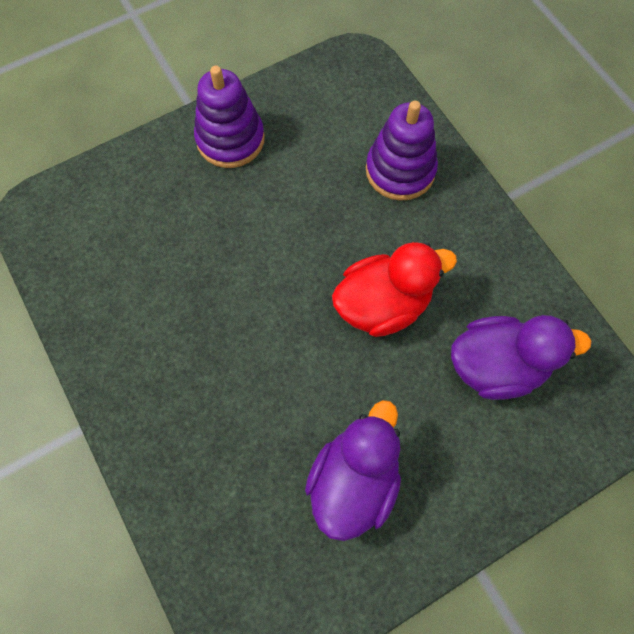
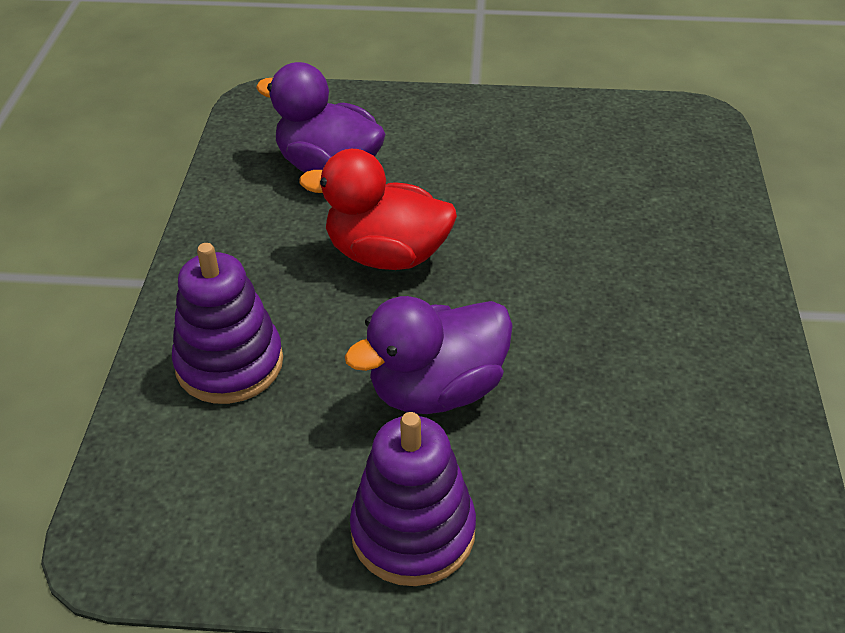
camera: 145 degrees left, 25 degrees down
(354, 480) = (533, 160): purple duck -> purple duck (437, 390)

